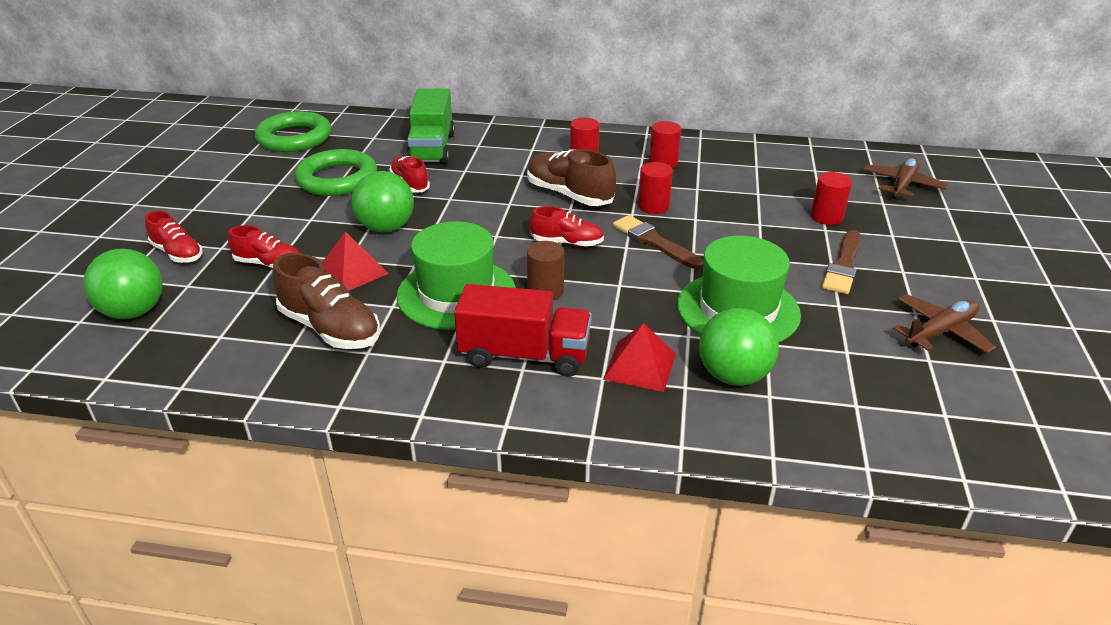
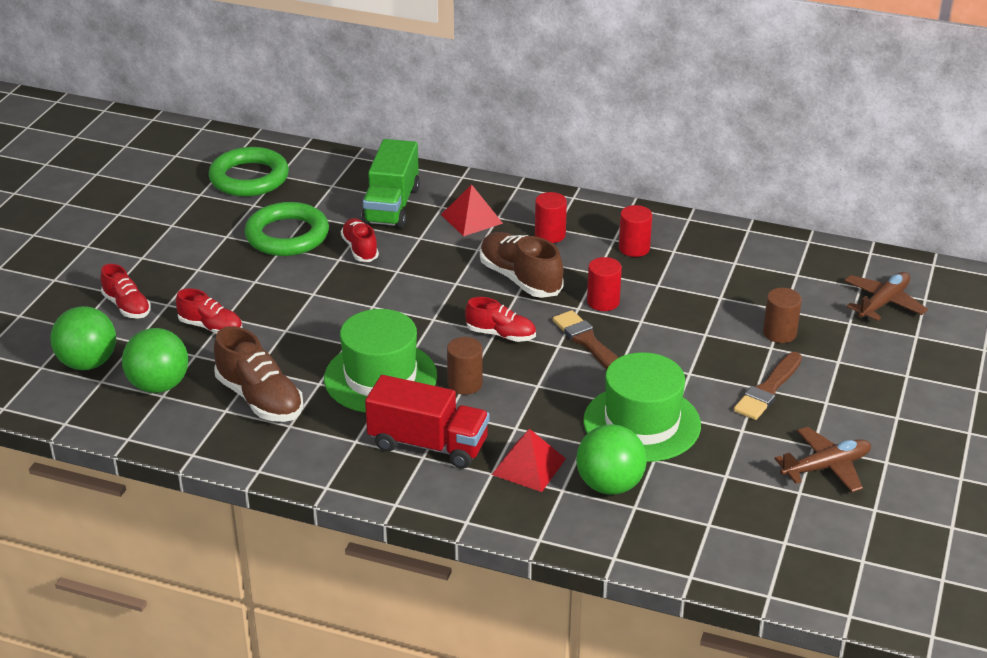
camera: 10 degrees right, 0 degrees up
(352, 272) = (287, 344): red pyramid -> red pyramid (471, 219)
(386, 228) = (327, 299): green ball -> green ball (159, 385)
(826, 217) = (779, 333): red cylinder -> brown cylinder

